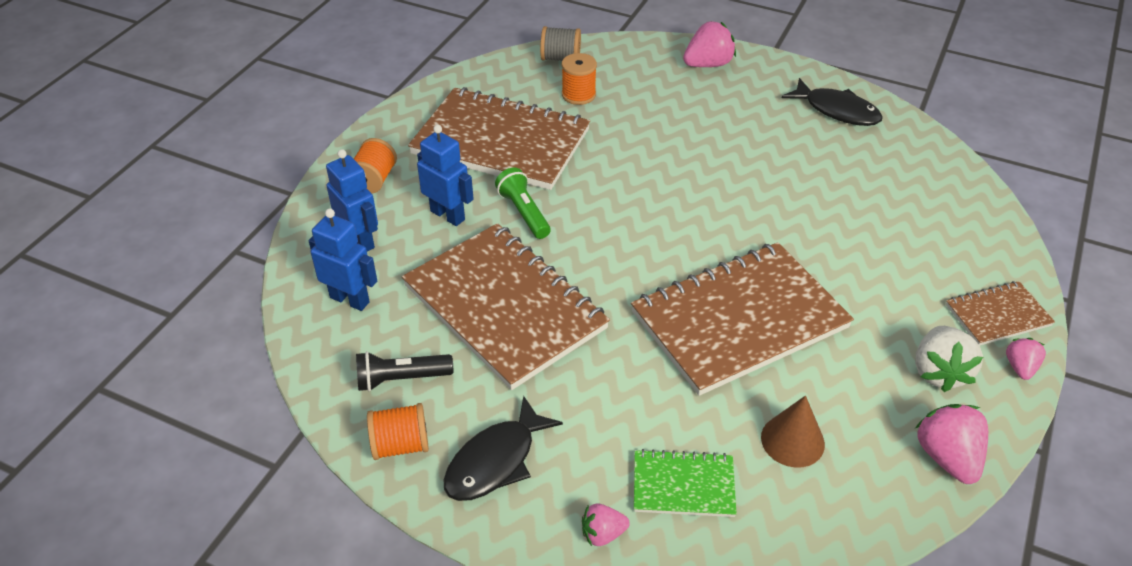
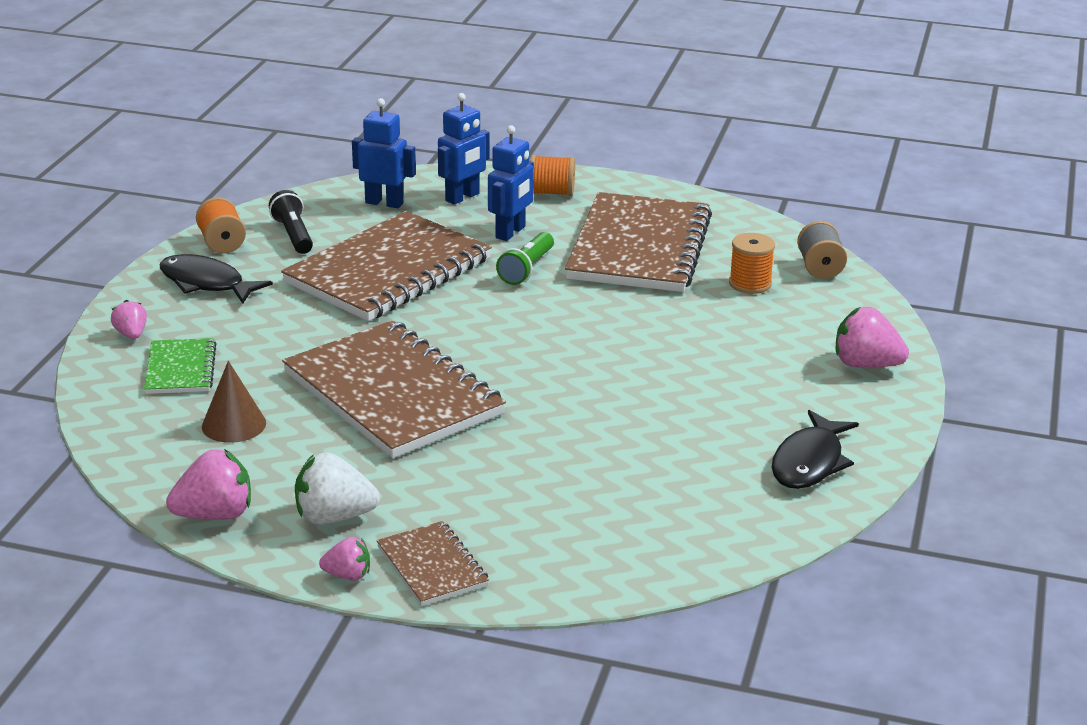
camera: 80 degrees right, 15 degrees down
(350, 299) = (384, 203): blue robot -> blue robot turned 90 degrees counterclockwise
(524, 213) = (527, 269): green flashlight -> green flashlight turned 150 degrees clockwise
(708, 64) = (865, 364): pink strawberry -> pink strawberry turned 150 degrees clockwise

